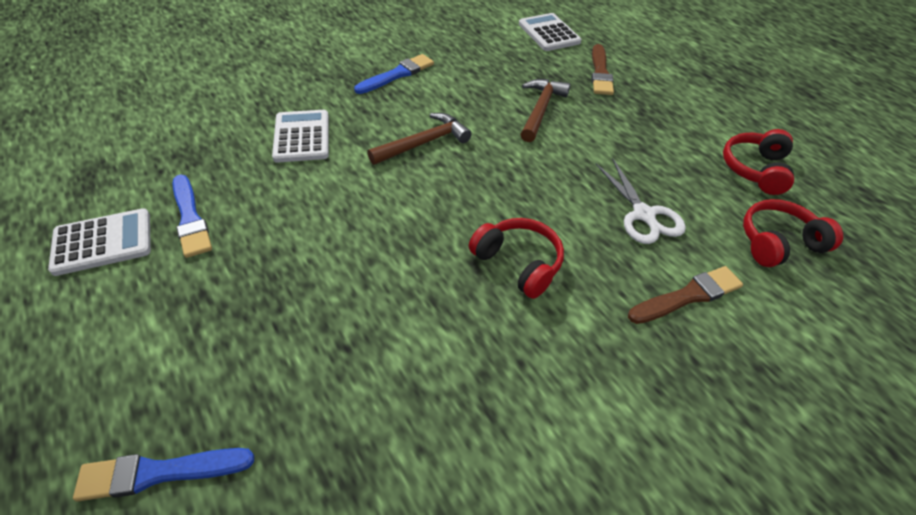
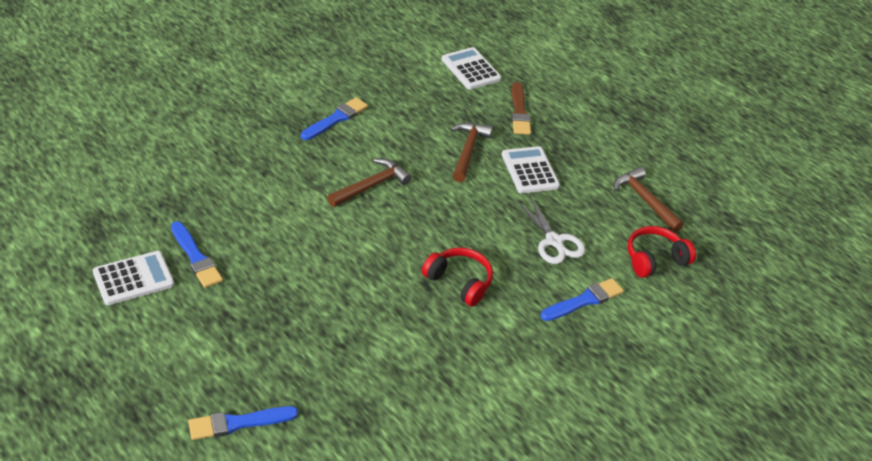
camera: 10 degrees left, 5 degrees down
(302, 137) = (265, 183): white calculator -> white calculator (530, 171)
(688, 296) = (584, 300): brown brush -> blue brush
(755, 169) = (645, 200): red headphones -> brown hammer

